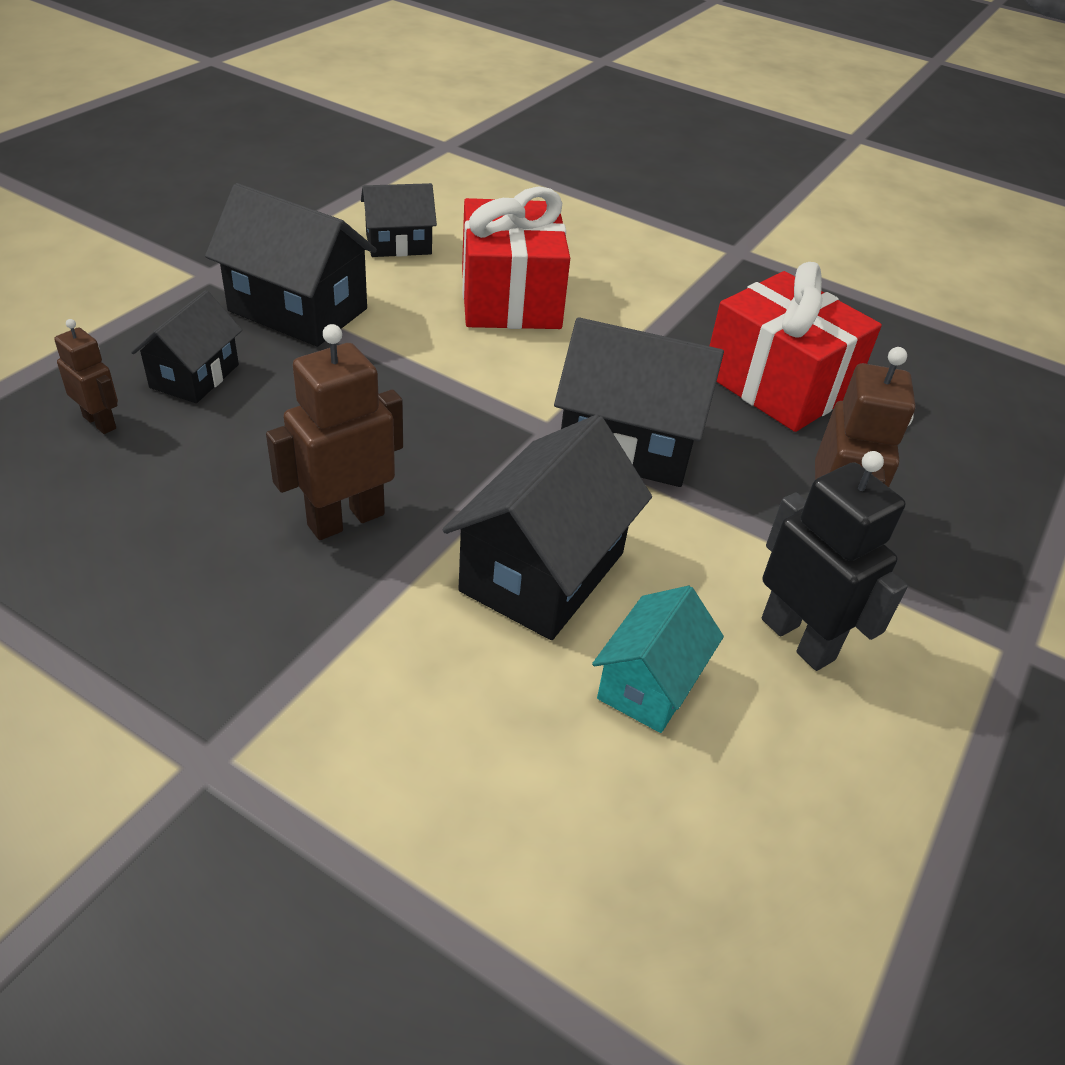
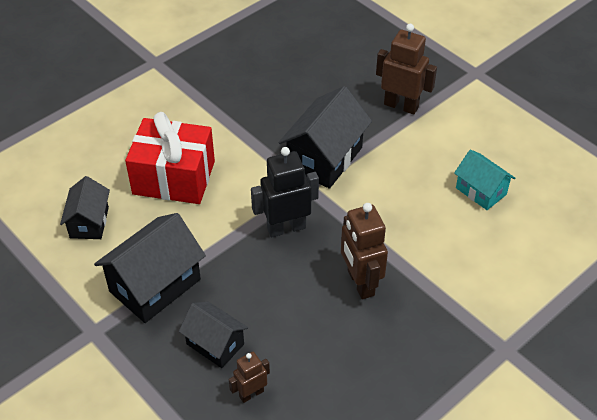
camera: 70 degrees left, 5 degrees up
(542, 571) = (410, 212): black house -> none
(778, 384) = (289, 86): red gift -> none
(798, 639) = (463, 137): black robot -> black robot (286, 228)

